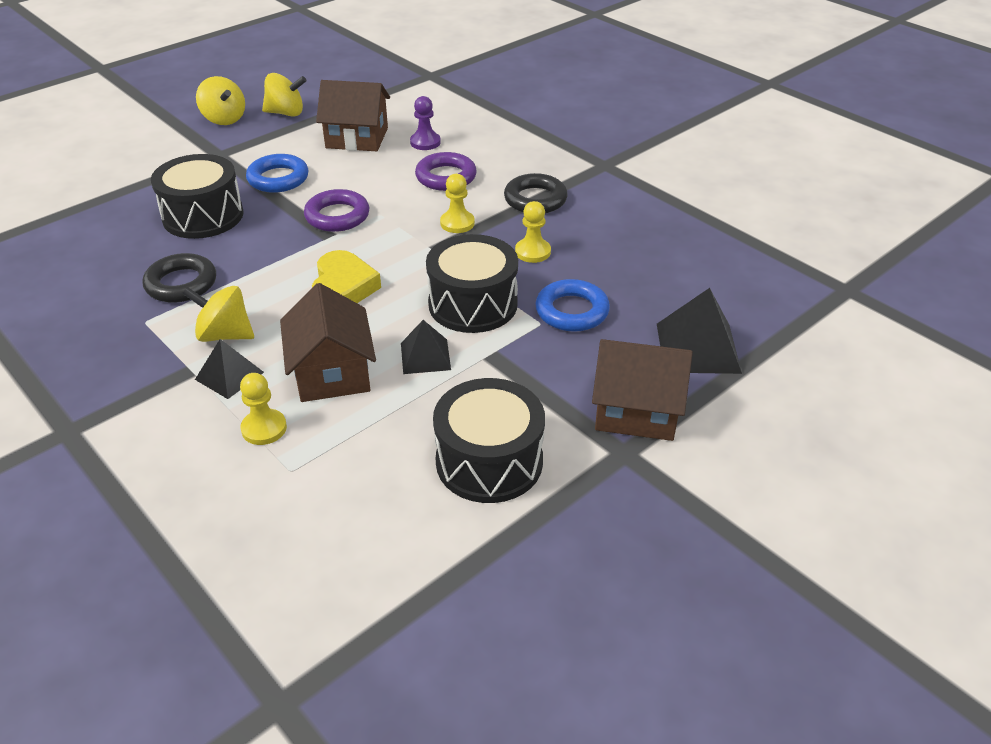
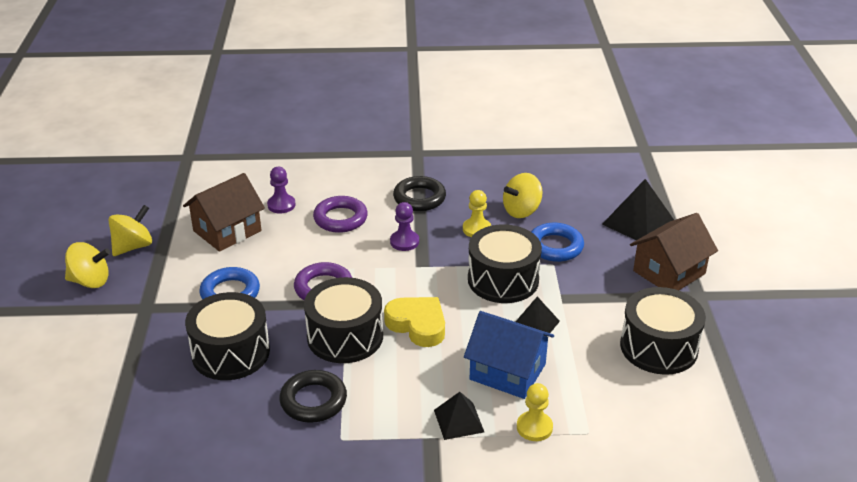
camera: 50 degrees left, 5 degrees down
(224, 335) = (407, 404): yellow spinning top -> yellow spinning top (521, 211)
(283, 258) = (345, 336): none -> black drum
(332, 372) = (507, 372): brown house -> blue house
(457, 223) = (404, 242): yellow pawn -> purple pawn

